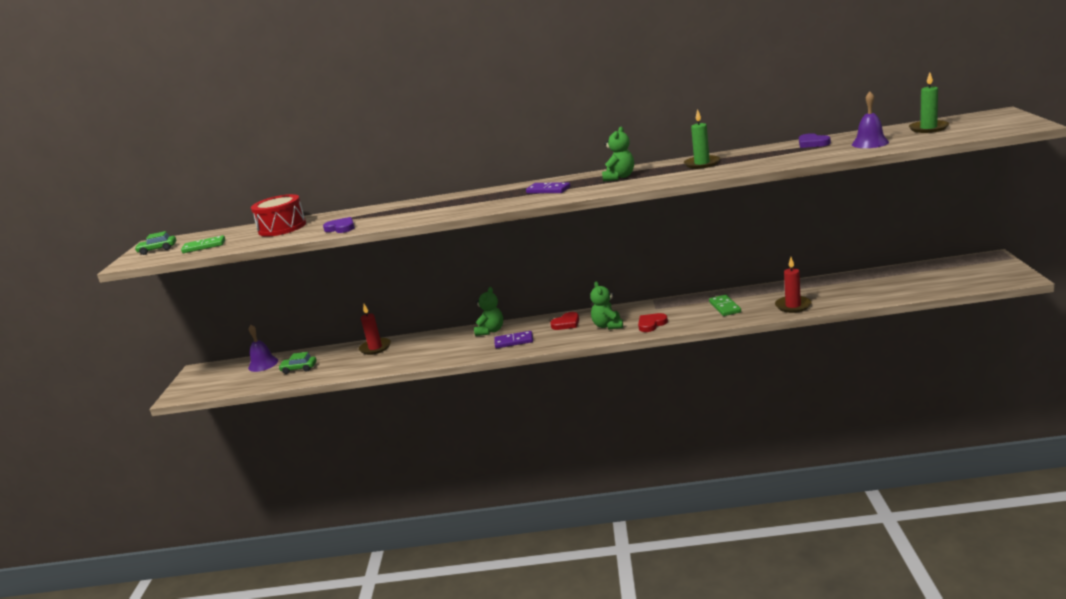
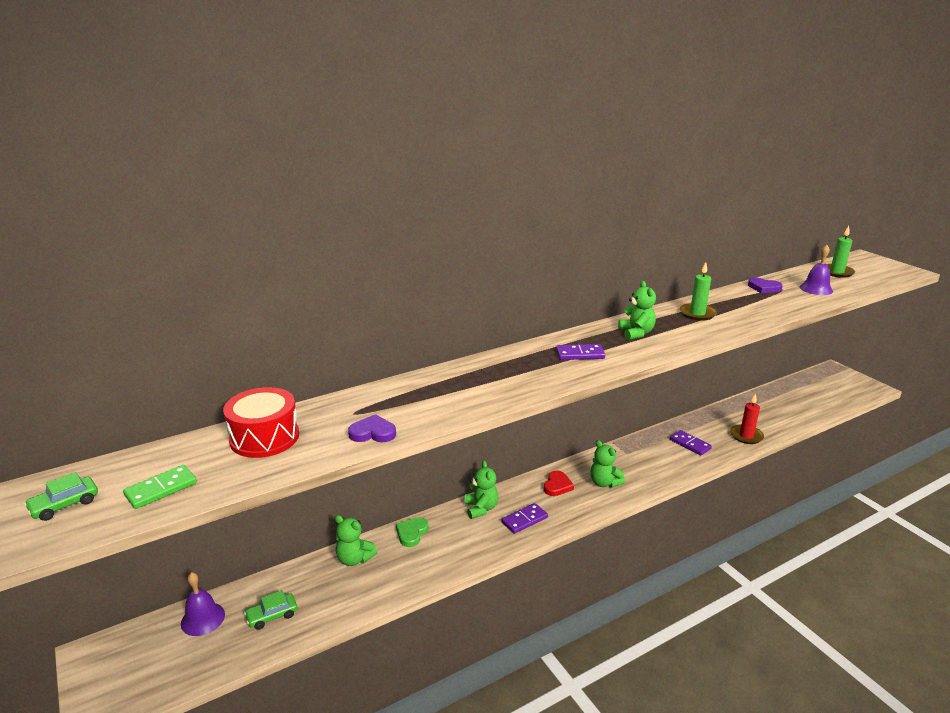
camera: 35 degrees left, 5 degrees up
(375, 348) = (354, 559): red candle -> green teddy bear
(426, 339) = (412, 533): none -> green heart
(651, 324) = (645, 475): red heart -> none
(725, 307) = (690, 444): green domino -> purple domino

